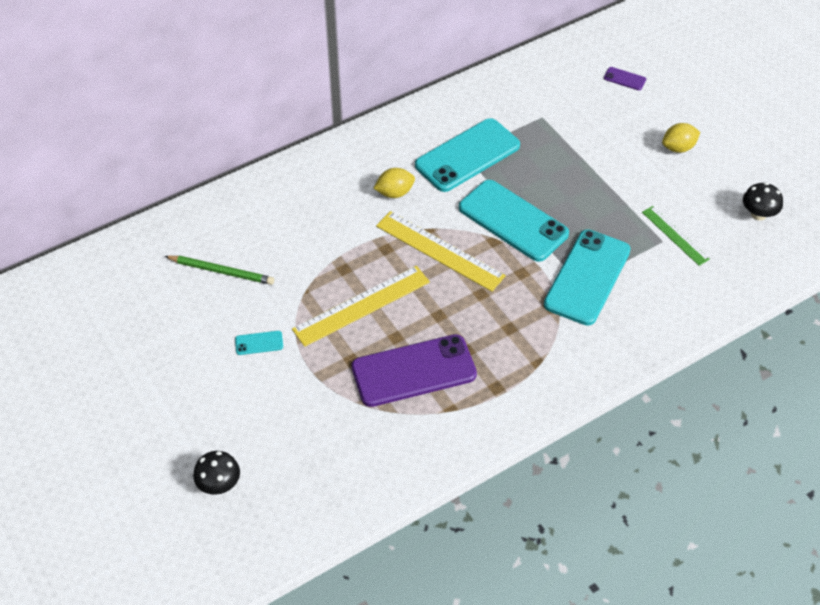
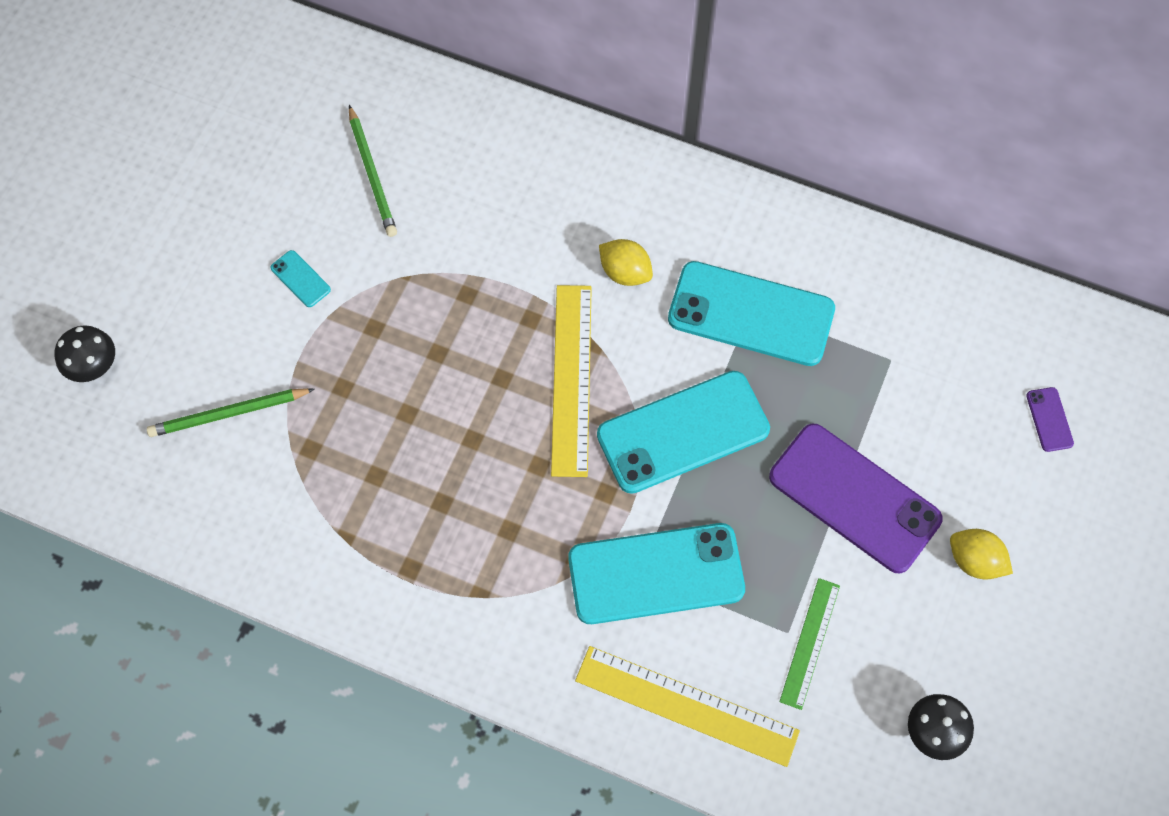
camera: 55 degrees right, 15 degrees up
(318, 427) = (229, 414): none -> green pencil
(362, 306) = (427, 348): yellow ruler -> yellow ruler (686, 706)
(414, 371) = (372, 463): purple phone -> purple phone (854, 498)
(513, 221) = (683, 432): turquoise phone -> turquoise phone turned 60 degrees clockwise

